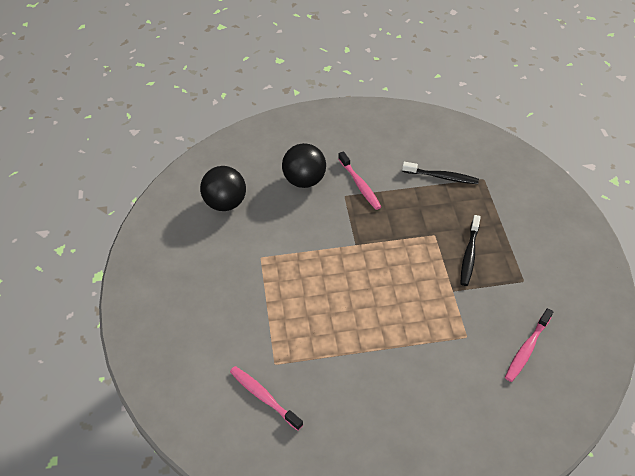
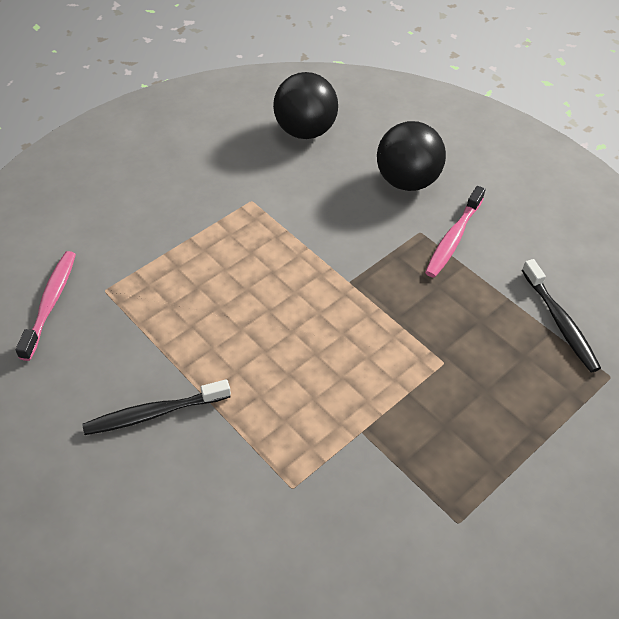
camera: 55 degrees right, 0 degrees up
(469, 254) = (445, 423): black toothbrush -> black toothbrush (154, 413)
(527, 349) = (328, 585): pink toothbrush -> none

